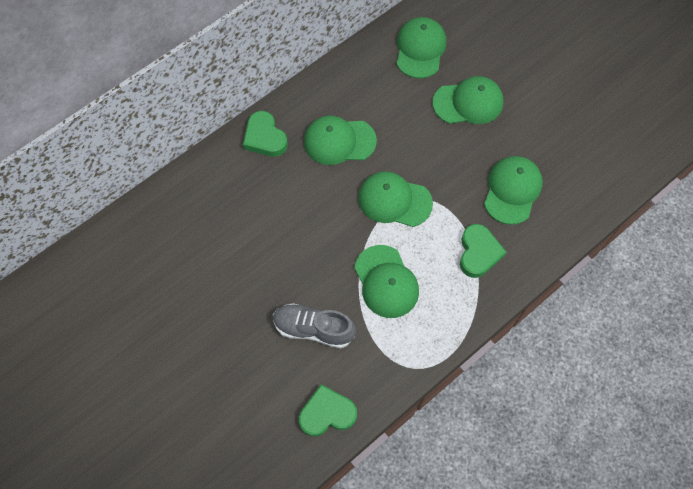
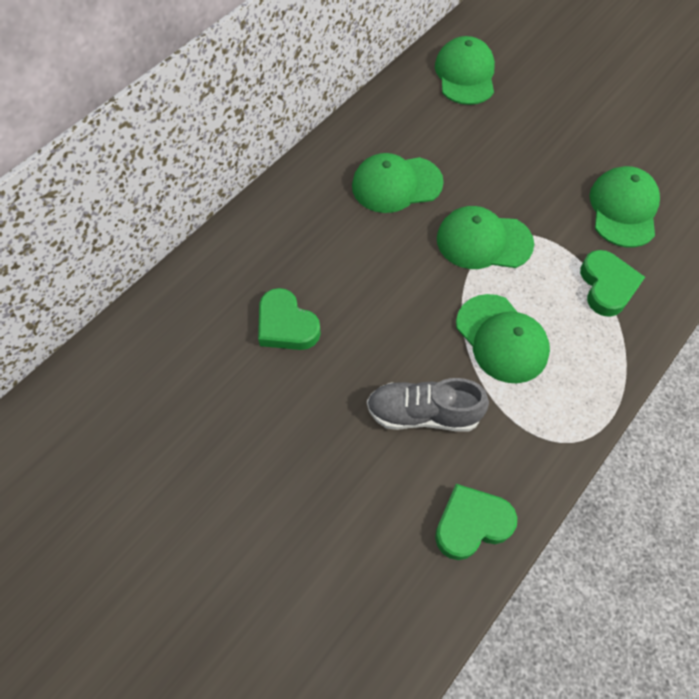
camera: 10 degrees left, 5 degrees down
(265, 138) = (302, 193): green heart -> green heart (286, 325)
(468, 103) = (539, 122): green cap -> none

